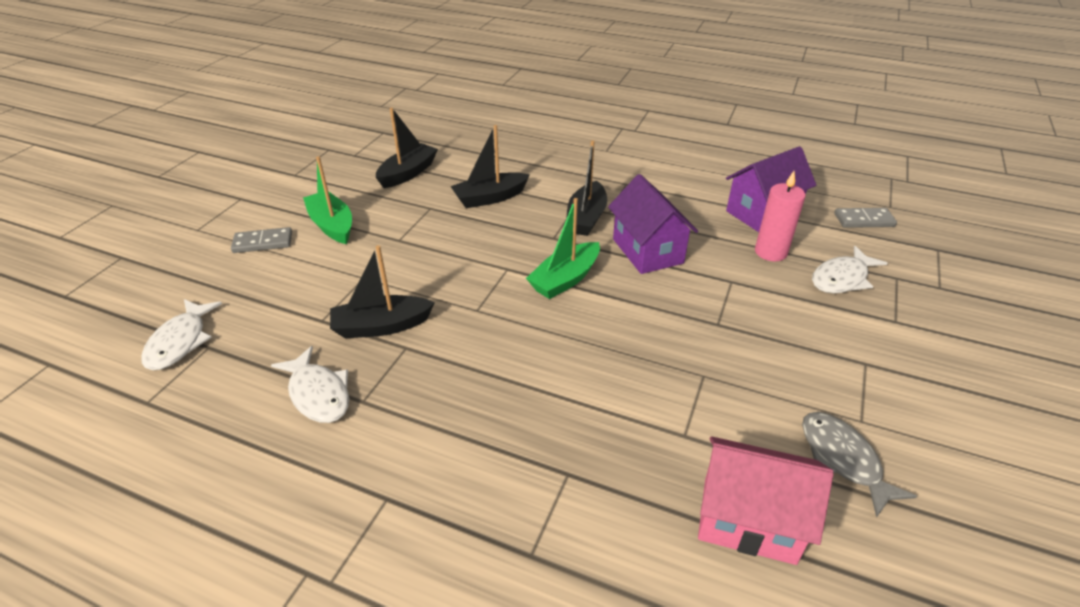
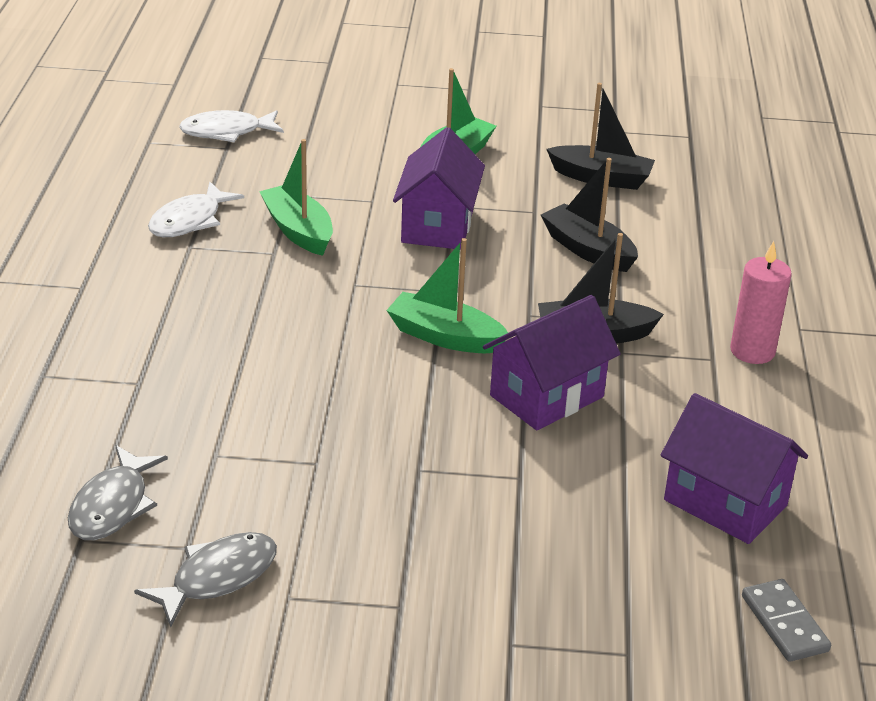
camera: 70 degrees right, 5 degrees down
(263, 243) = (397, 126): grey domino -> none
(381, 326) = (298, 231): black boat -> green boat
(421, 253) = (438, 225): none -> purple house
(748, 520) = (113, 506): pink house -> grey fish
(770, 252) = (616, 514): pink candle -> pink candle (752, 351)
(842, 278) = (589, 590): white fish -> none

